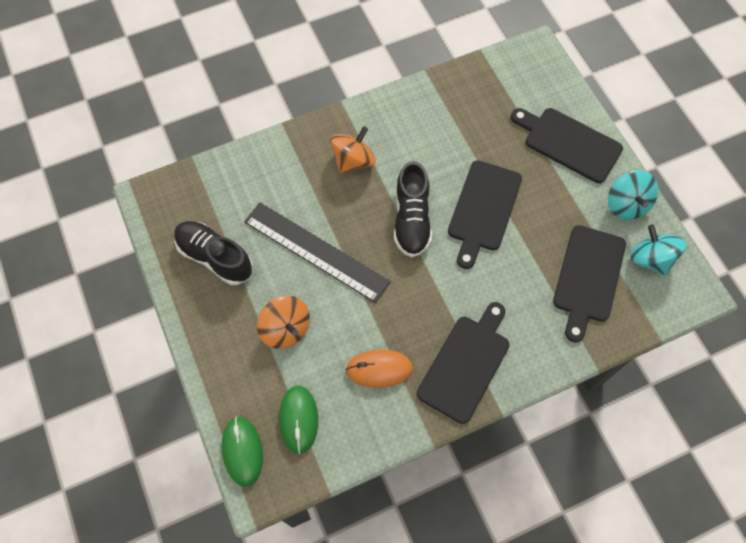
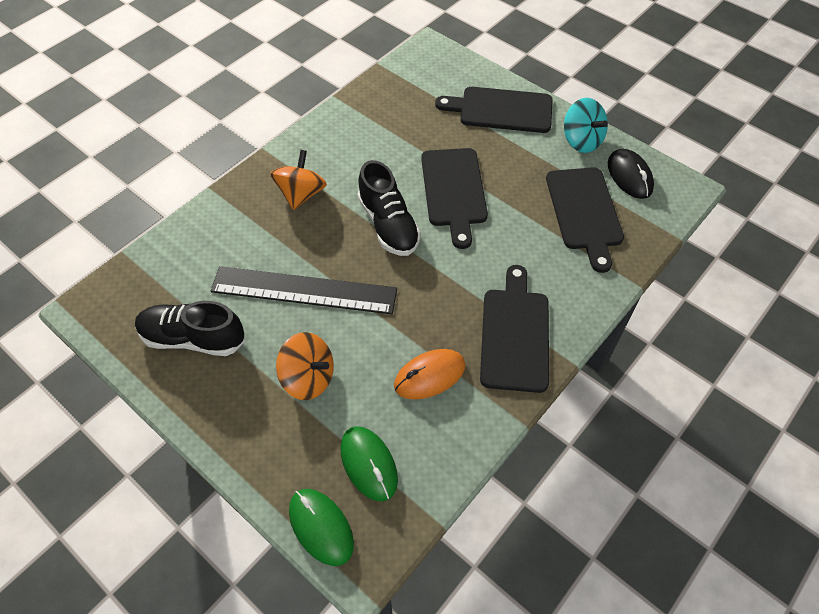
camera: 25 degrees left, 10 degrees down
(650, 259) = (629, 176): turquoise spinning top -> black mouse

